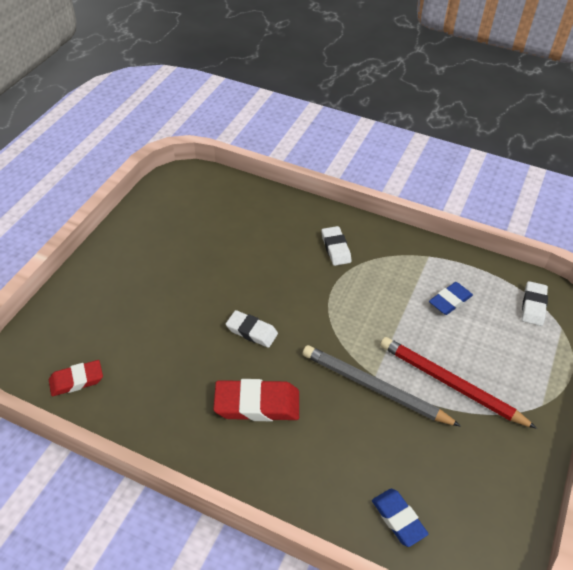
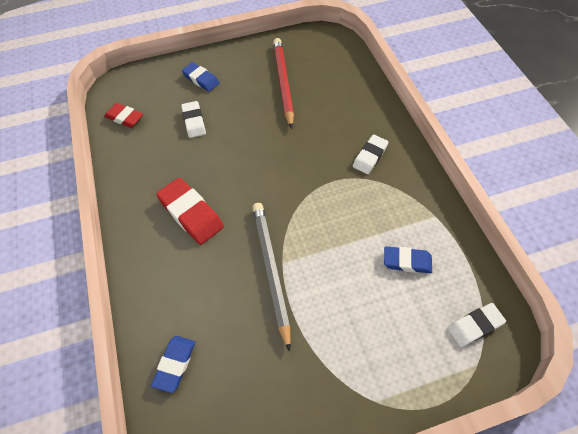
camera: 50 degrees right, 10 degrees up
(109, 290) = (201, 79): none -> blue eraser
(252, 331) = (245, 167): white eraser -> white eraser (194, 121)
(451, 384) = (326, 318): red pencil -> red pencil (283, 83)

